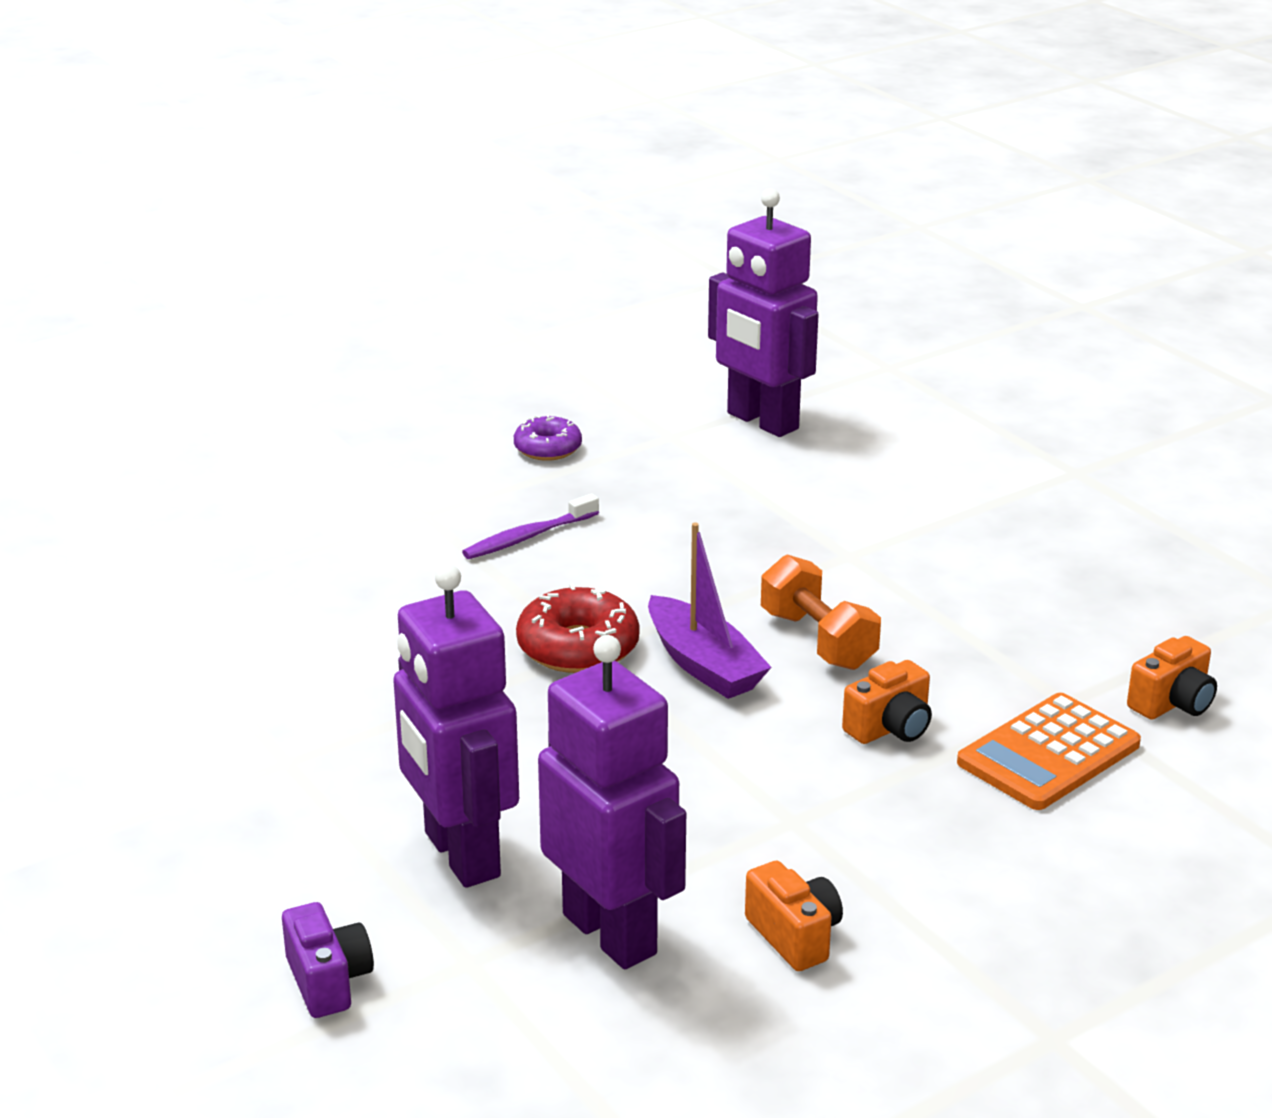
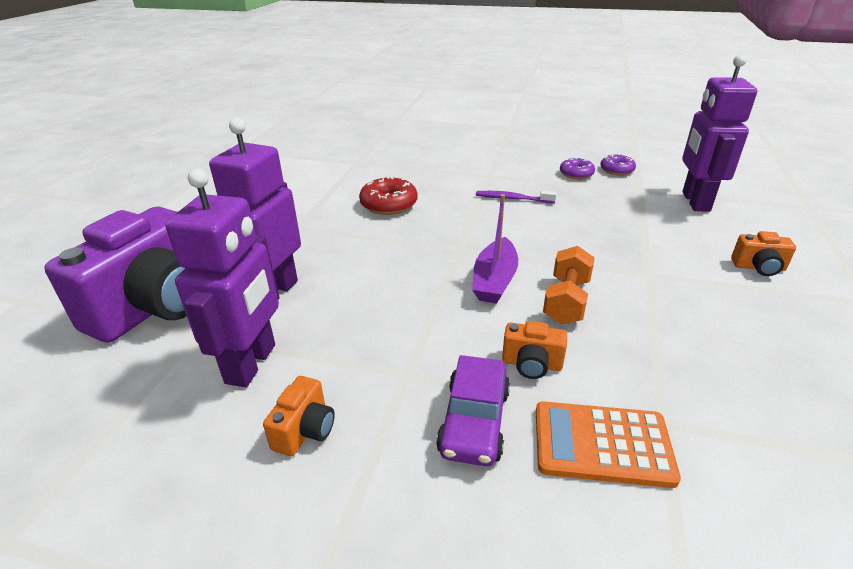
camera: 50 degrees right, 5 degrees up
(328, 981) = (155, 306): purple camera -> purple camera, size x2.44
(578, 647) = (457, 245): red donut -> red donut (389, 204)
(592, 414) = (616, 170): none -> purple donut
(926, 813) = (474, 421): none -> purple car
(1172, 703) = (746, 478): orange camera -> orange camera (758, 267)

